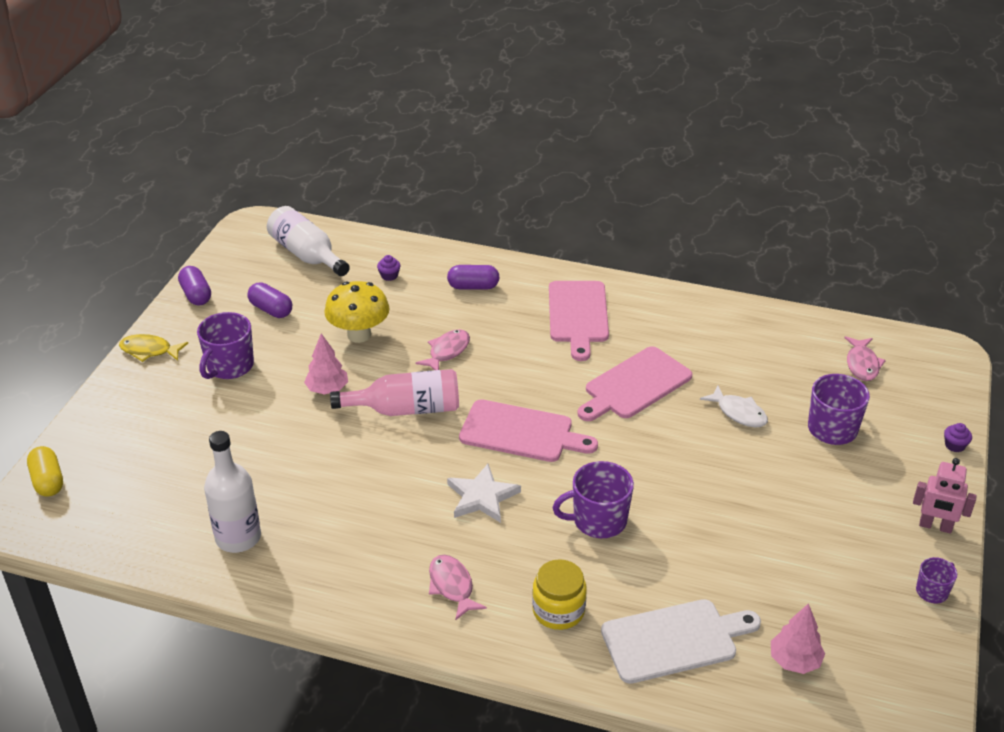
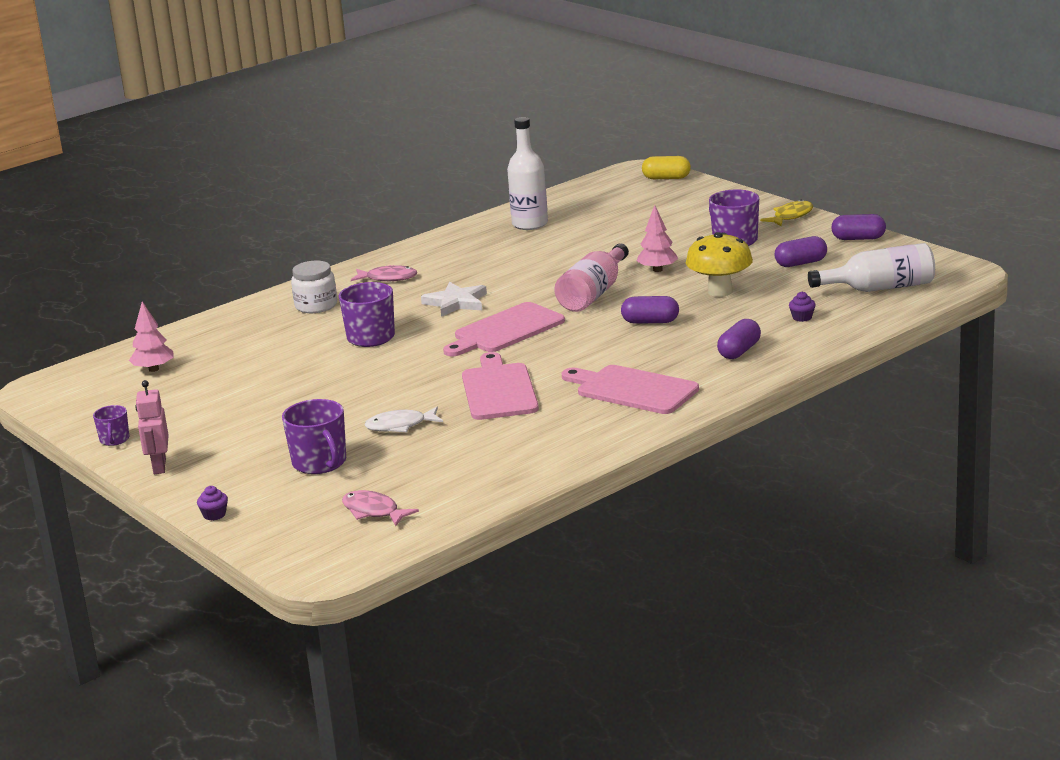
camera: 125 degrees right, 15 degrees down
(447, 351) = (650, 322): pink fish -> purple capsule
(558, 610) = (316, 306): yellow jar -> white jar
(674, 640) = (233, 335): white cutting board -> none
(935, 526) = (159, 466): pink robot -> pink robot turned 60 degrees counterclockwise

